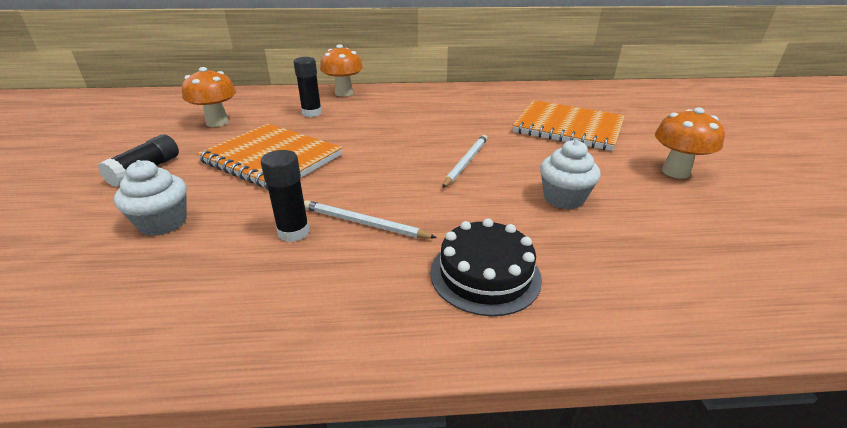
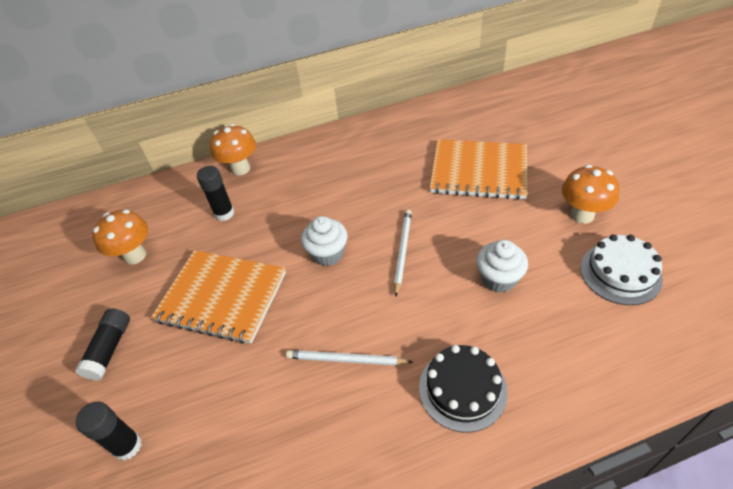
camera: 10 degrees left, 15 degrees up
(163, 223) = (173, 412): white cupcake -> white cupcake (327, 254)
(293, 232) = (292, 389): black glue stick -> black glue stick (127, 446)
(715, 221) = (620, 273): none -> white cake

